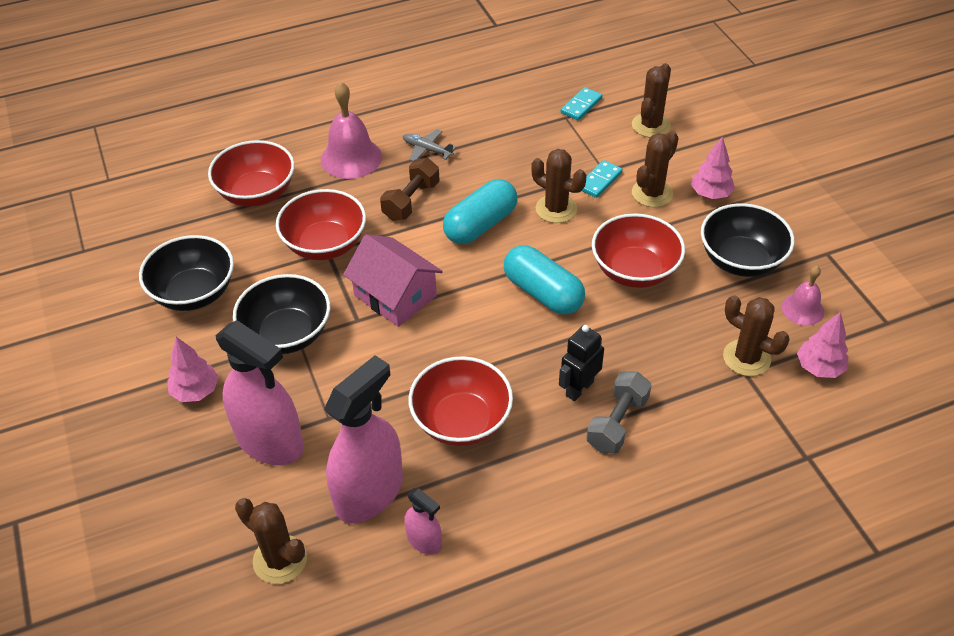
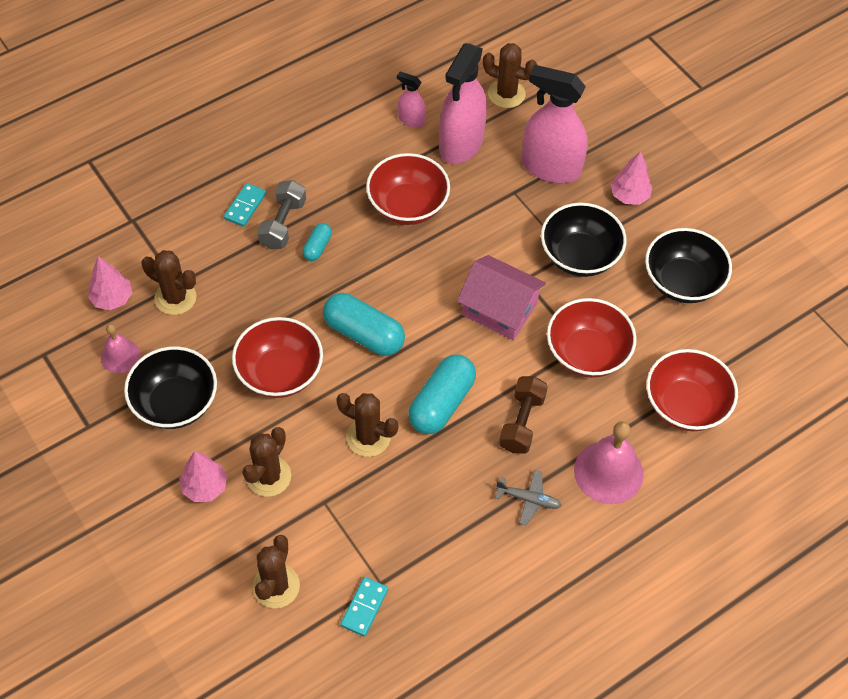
camera: 165 degrees right, 10 degrees up
(579, 388) = (317, 247): black robot -> turquoise capsule
(599, 181) = (327, 485): turquoise domino -> turquoise domino (245, 206)

